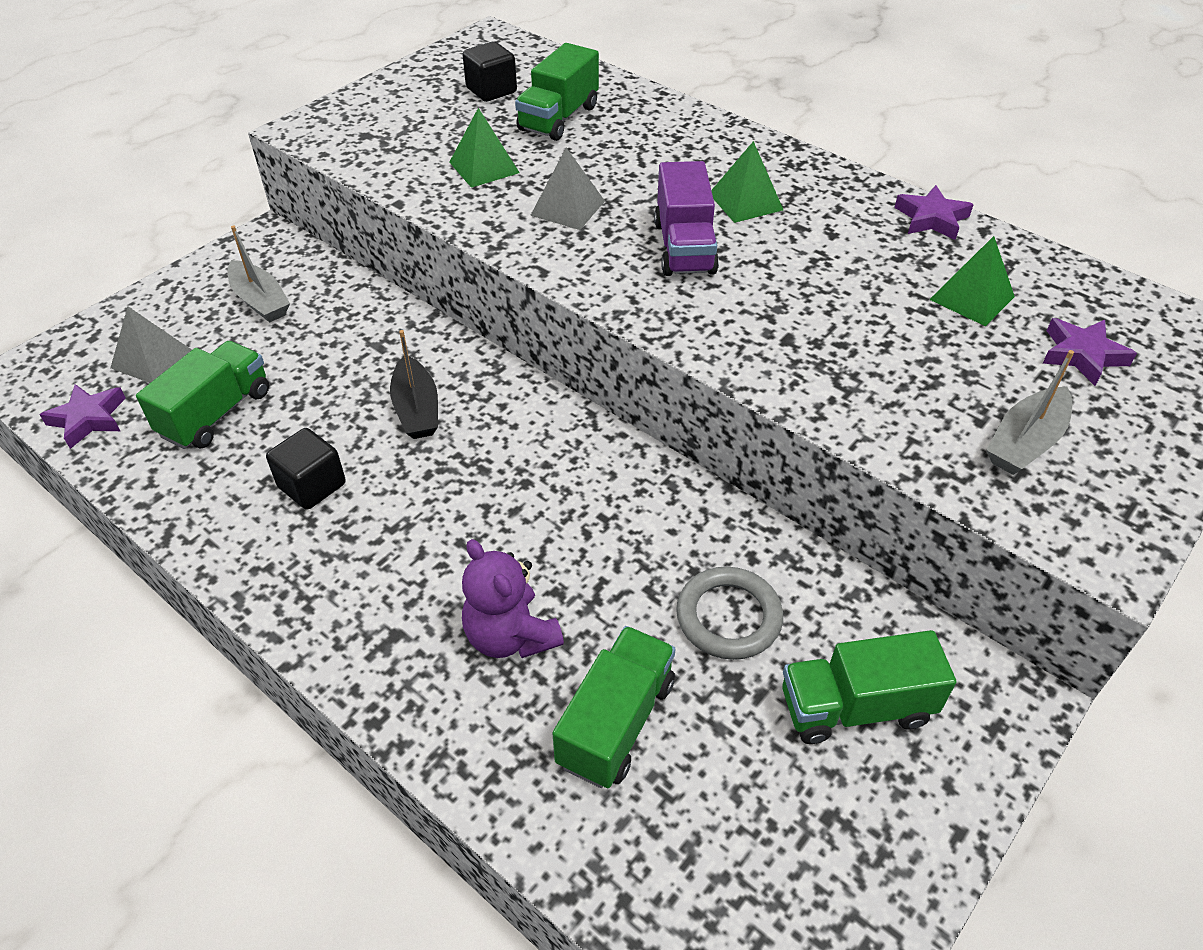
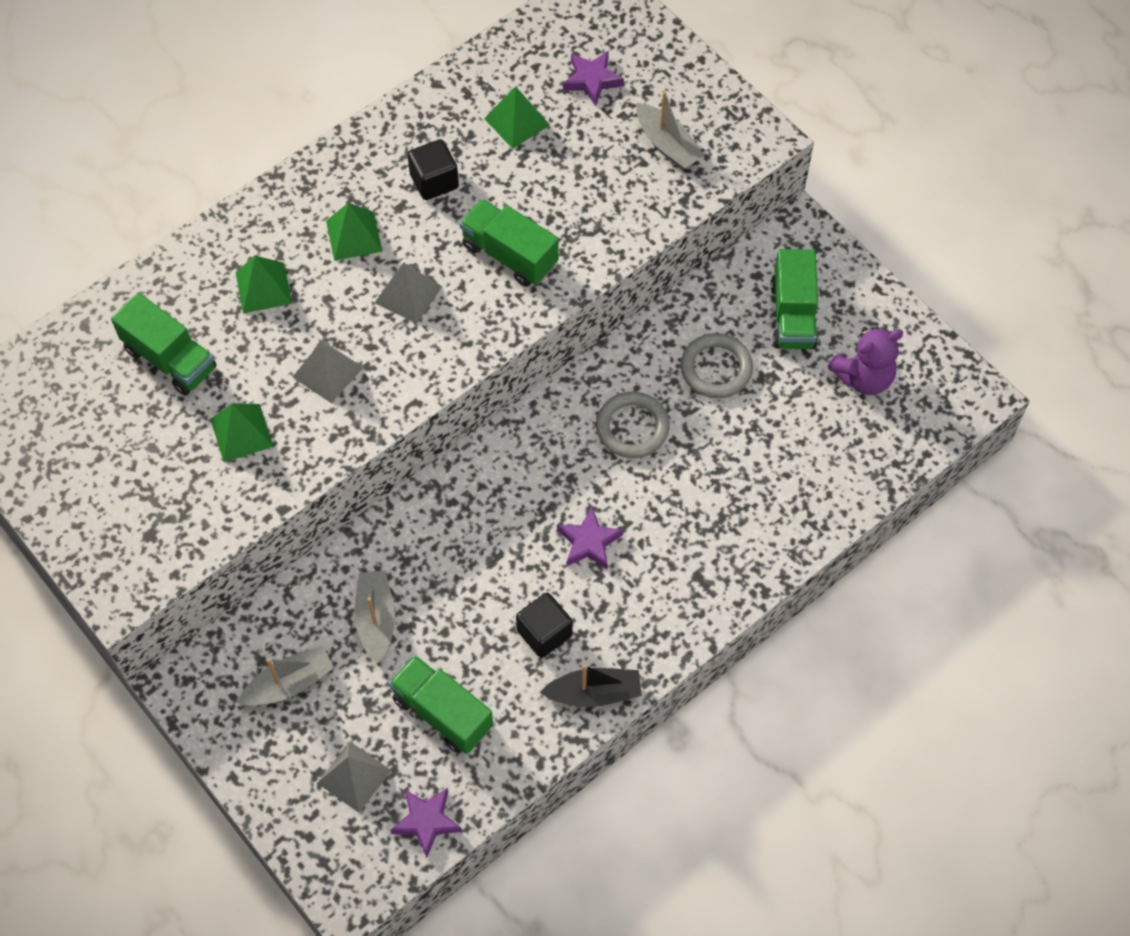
camera: 80 degrees left, 15 degrees up
(331, 348) = (376, 619): none -> grey boat
(417, 409) = (472, 551): black boat -> black boat (594, 693)
(491, 90) = (95, 413): black cube -> black cube (434, 181)
(510, 636) = (710, 503): purple teddy bear -> purple teddy bear (864, 377)
(610, 534) = (632, 427): none -> grey ring
(616, 722) = (785, 449): green truck -> green truck (509, 255)
(657, 156) = (263, 287): none -> green pyramid
(684, 247) = (408, 294): purple truck -> grey pyramid
(931, 218) = (412, 113): purple star -> purple star (589, 542)

